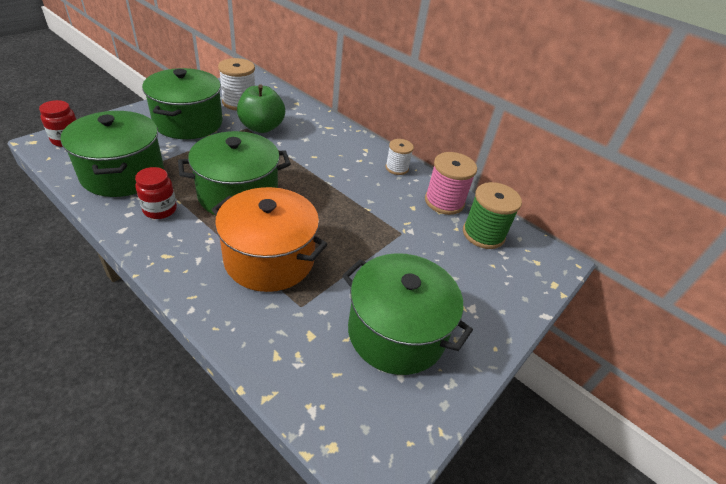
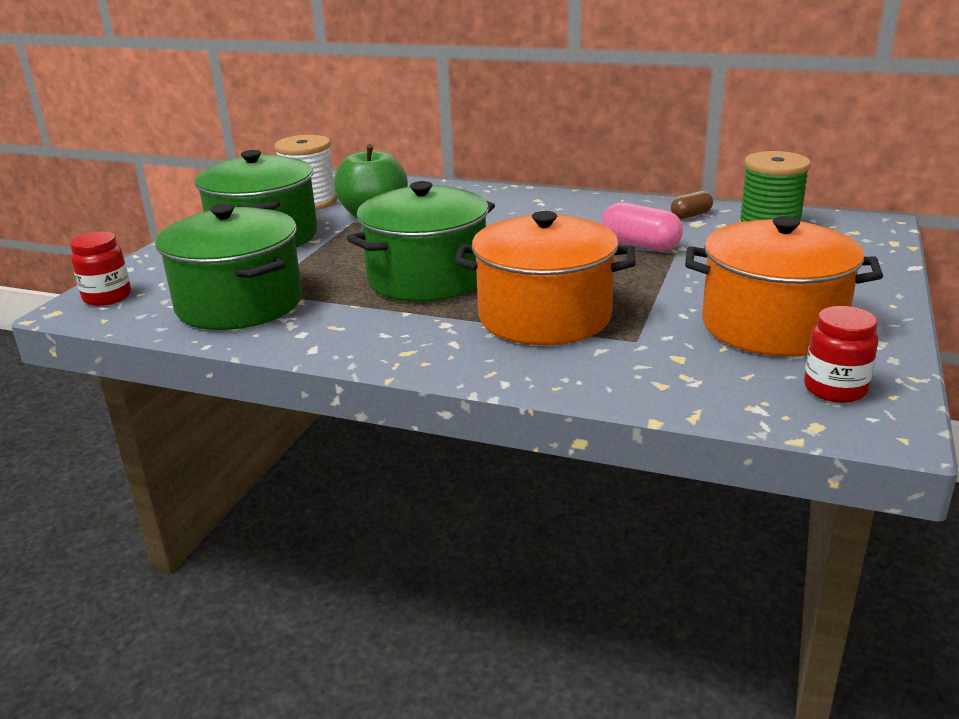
camera: 15 degrees left, 15 degrees down
(160, 210) = (340, 318): red jar -> red jar (835, 389)
(387, 217) = (640, 245): none -> pink capsule
(396, 332) = (772, 326): green pot -> orange pot
(397, 168) = (597, 204): white spool -> none
(444, 201) = (691, 215): pink spool -> brown capsule

